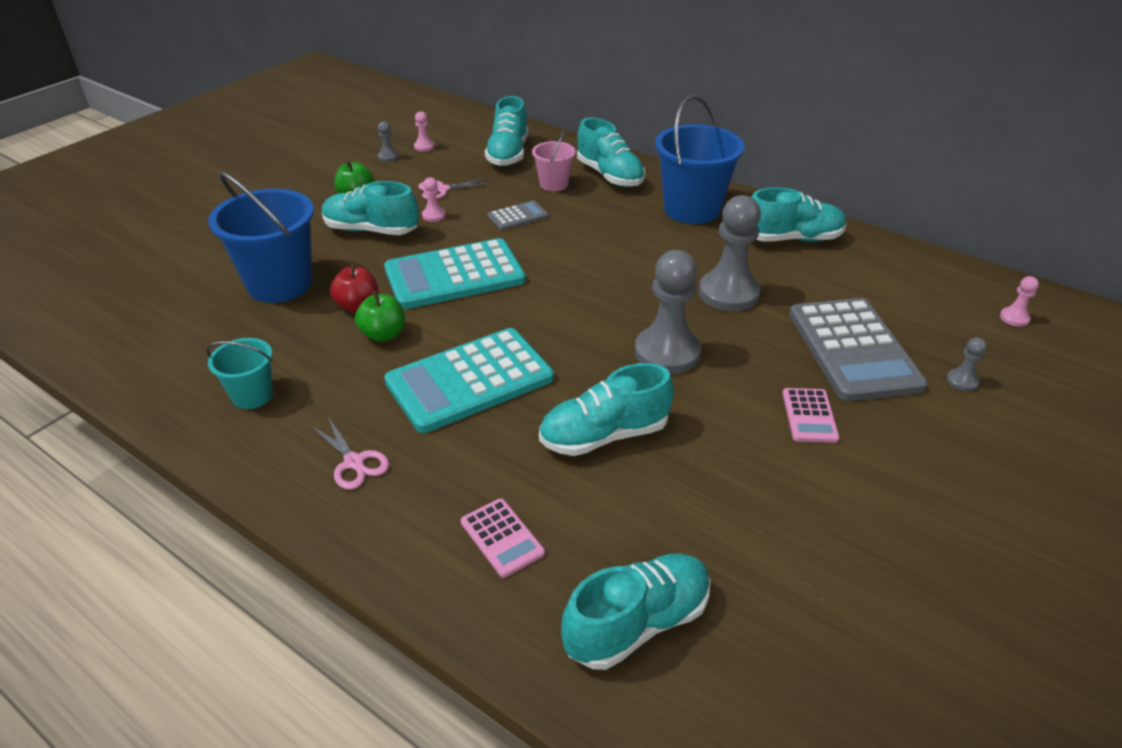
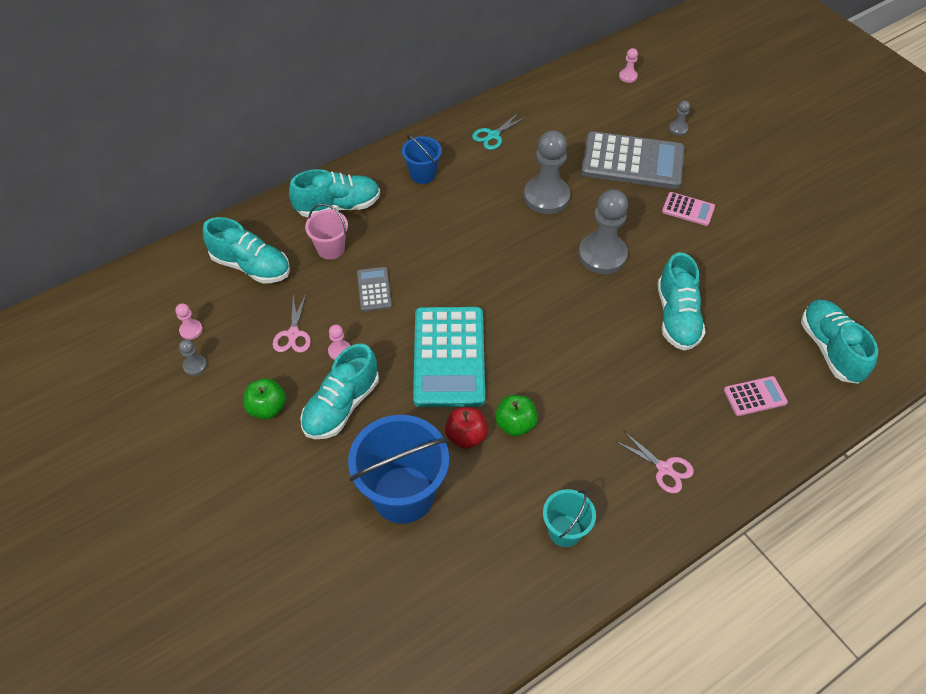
camera: 70 degrees left, 15 degrees up
(354, 462) = (664, 468): pink scissors -> pink scissors turned 60 degrees clockwise
(470, 381) = (595, 378): turquoise calculator -> none
(692, 209) = (423, 174): blue bucket -> blue bucket, size x0.53
(792, 239) = (493, 135): turquoise shoe -> turquoise scissors

